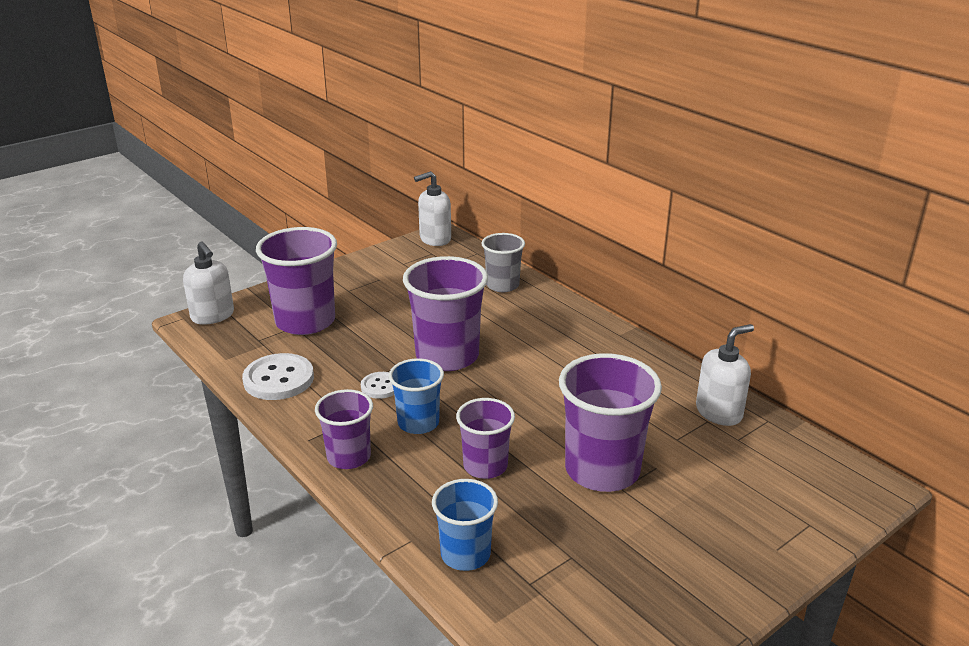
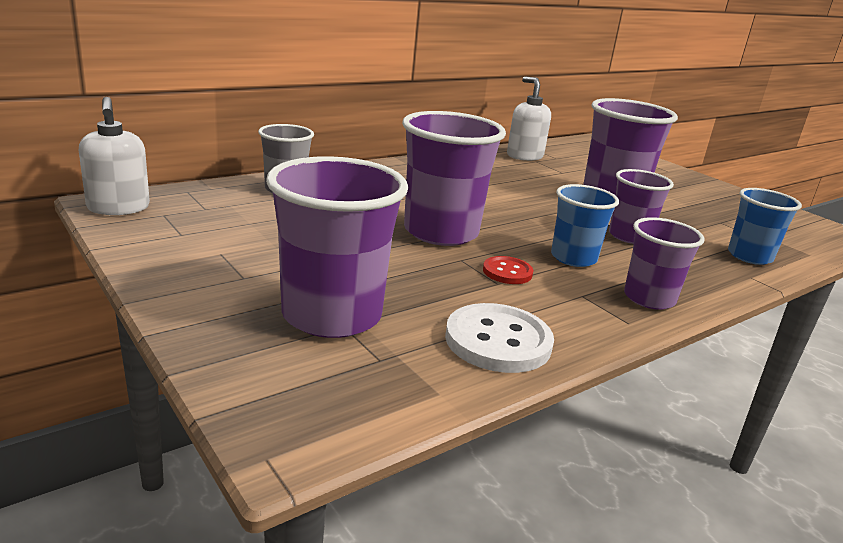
camera: 90 degrees left, 5 degrees down
(213, 316) = (275, 414): white soap dispenser -> none
(380, 386) = (507, 272): white button -> red button

